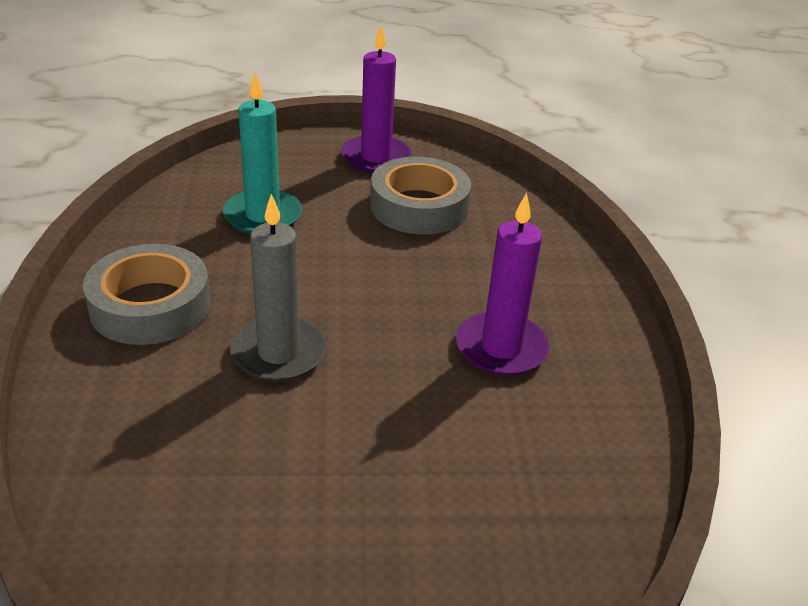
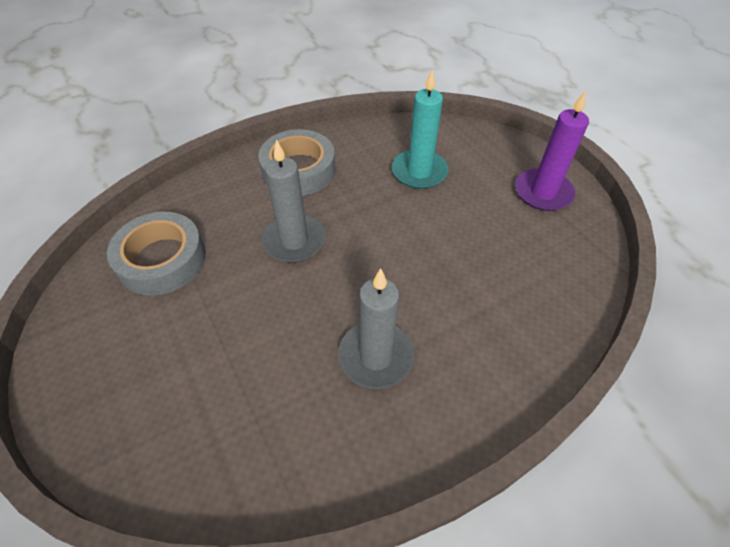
camera: 65 degrees right, 15 degrees up
(419, 206) = (505, 241): grey tape -> grey tape (162, 260)
(501, 348) = (376, 356): purple candle -> grey candle

